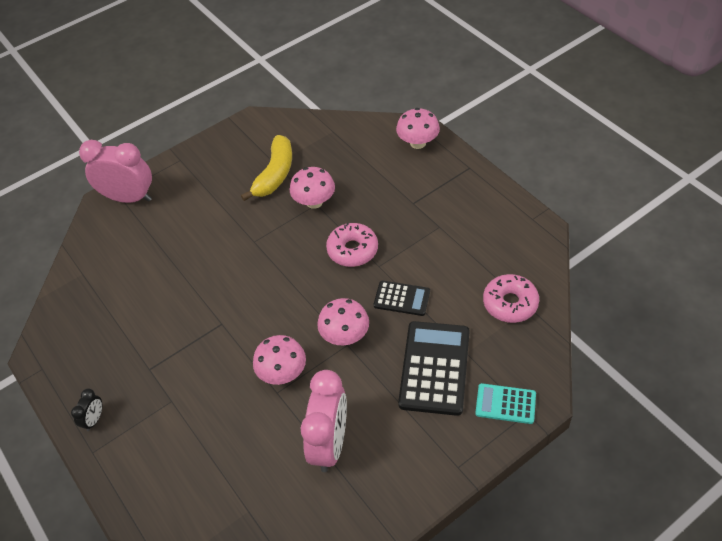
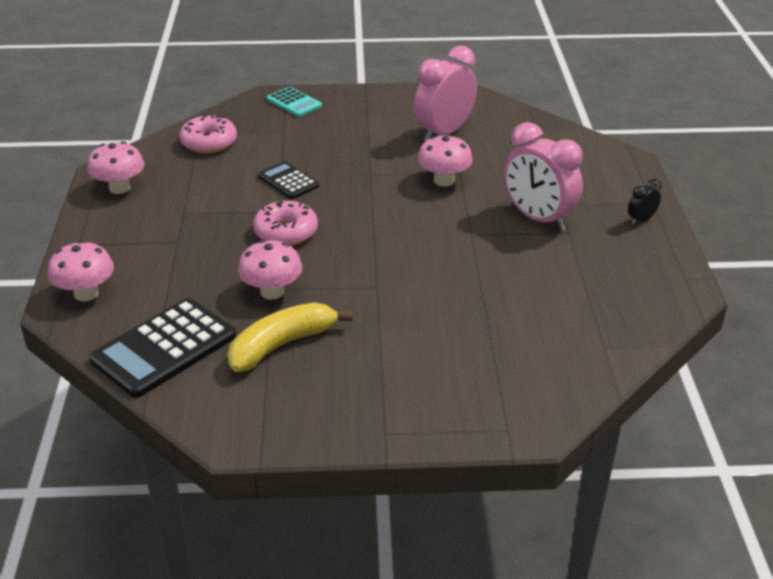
camera: 150 degrees left, 15 degrees down
(129, 198) = (494, 414): pink clock -> pink clock (538, 218)
(345, 336) = (366, 180): pink mushroom -> pink mushroom (119, 188)
(435, 368) = (318, 136): black calculator -> black calculator (164, 348)

